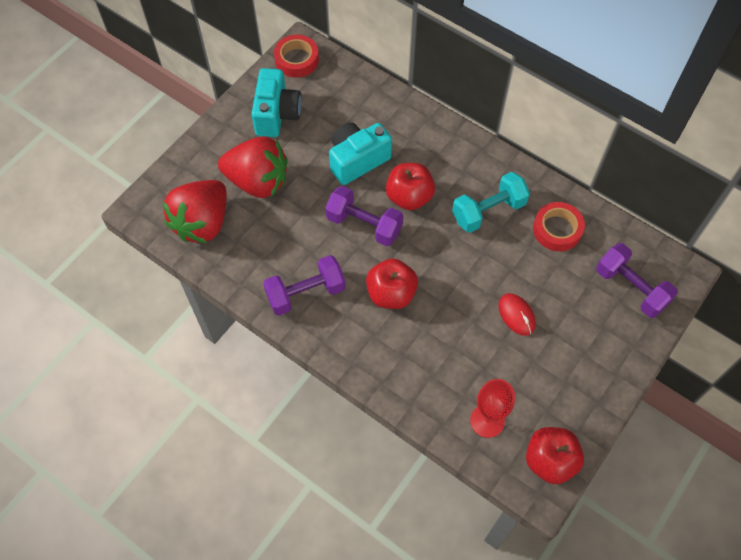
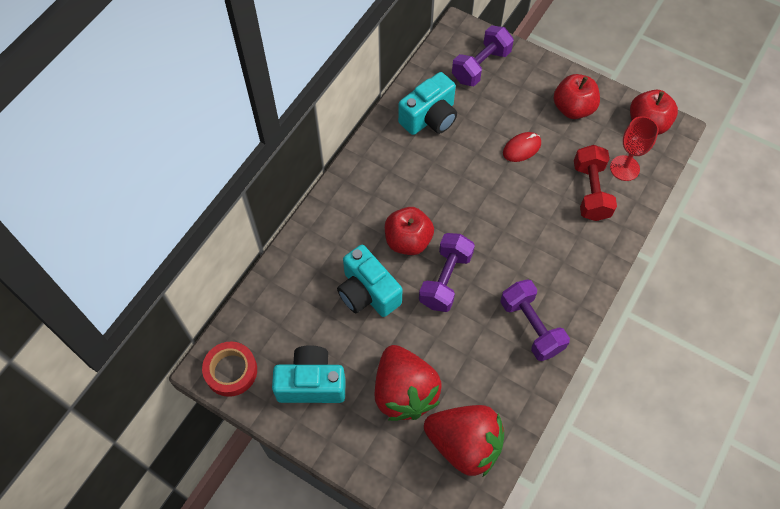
camera: 95 degrees left, 0 degrees up
(258, 181) = (404, 392): red strawberry -> red strawberry turned 150 degrees clockwise
(391, 294) = (518, 250): red apple -> red apple (573, 108)
(457, 377) = (590, 191): none -> red dumbbell
(488, 211) = (416, 172): turquoise dumbbell -> none
(557, 229) = (429, 118): red tape -> turquoise camera

